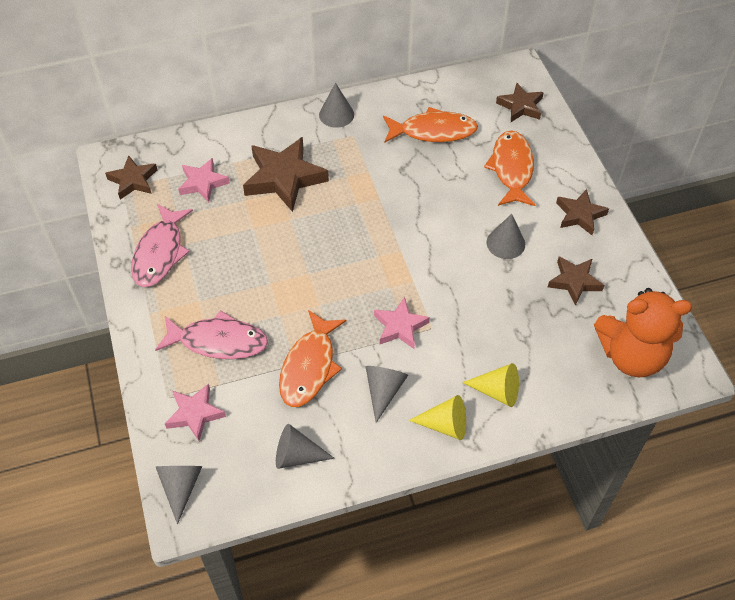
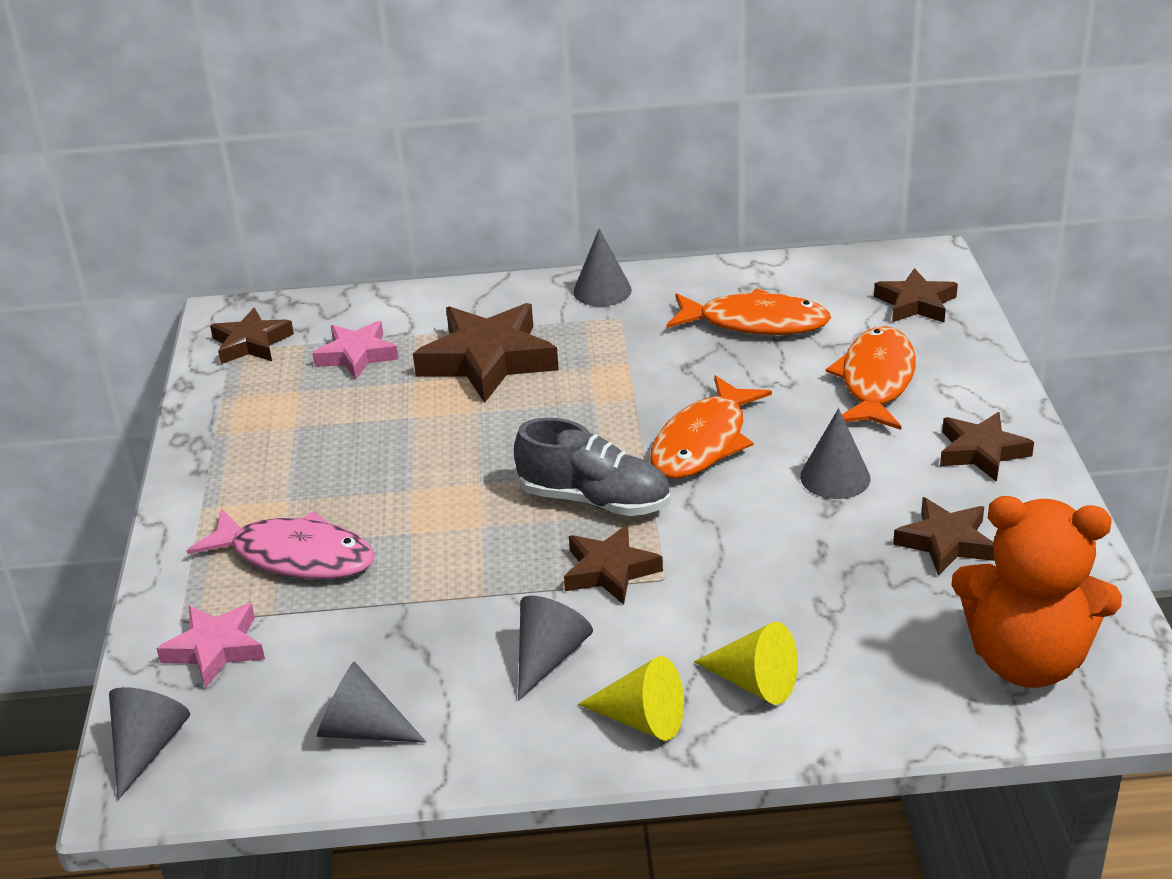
camera: 15 degrees right, 20 degrees down
(160, 253) = (253, 434): pink fish -> none
(309, 366) = (433, 607): orange fish -> orange fish (703, 442)
(377, 277) = (594, 500): none -> grey shoe
(400, 326) = (610, 570): pink star -> brown star

